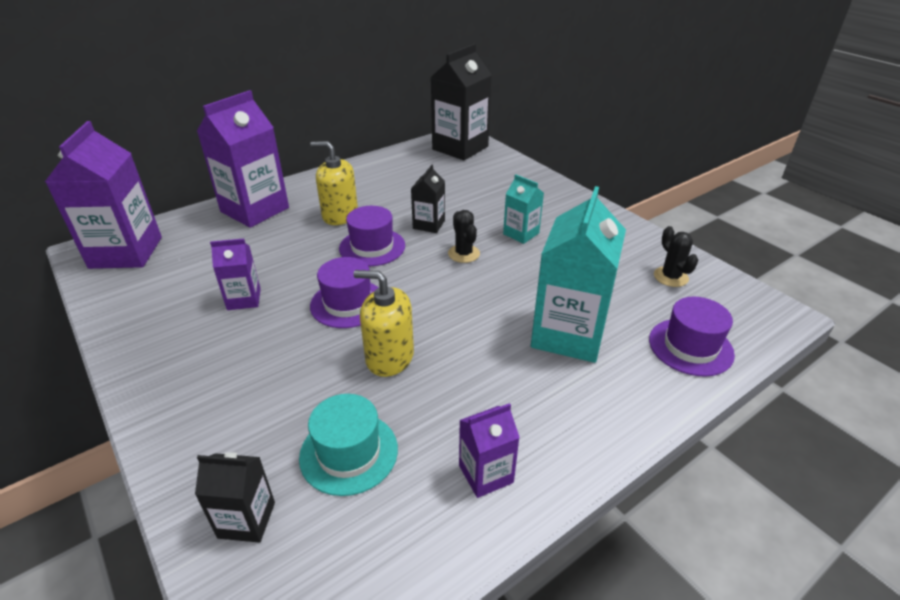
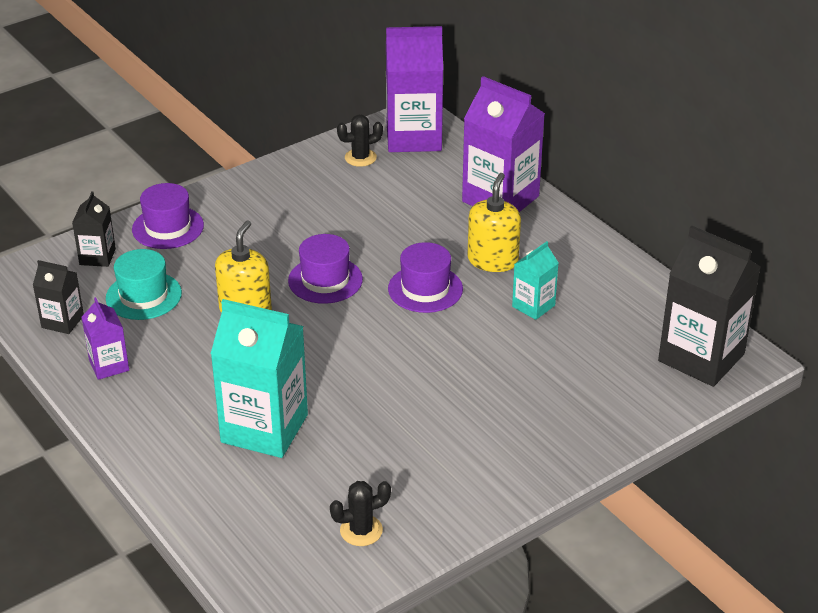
camera: 90 degrees right, 0 degrees up
(244, 299) = (336, 218): purple carton -> none
(429, 224) = (475, 330): black carton -> black carton (62, 321)
(464, 254) = (412, 357): black cactus -> black cactus (360, 158)
(521, 233) = (457, 407): turquoise carton -> turquoise carton (533, 306)
(690, 347) = (235, 519): purple hat -> purple hat (168, 227)

